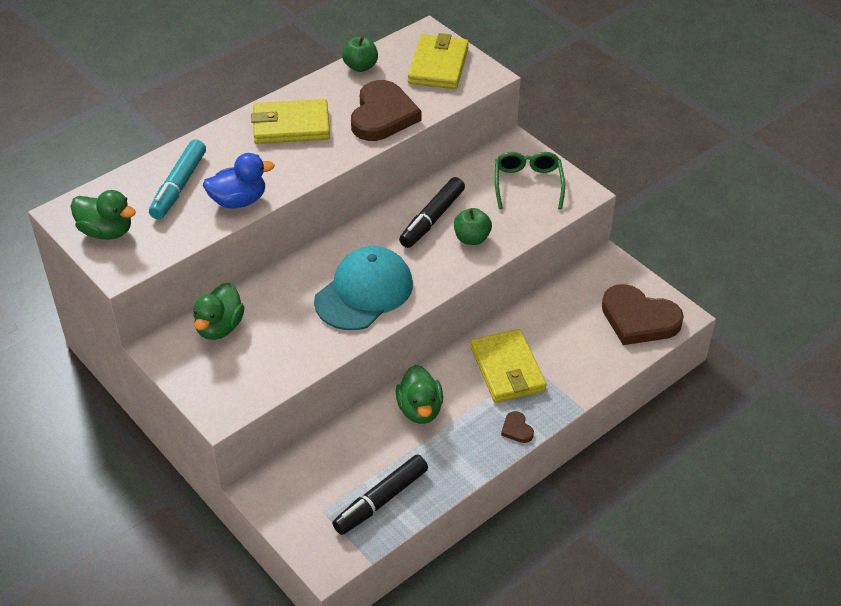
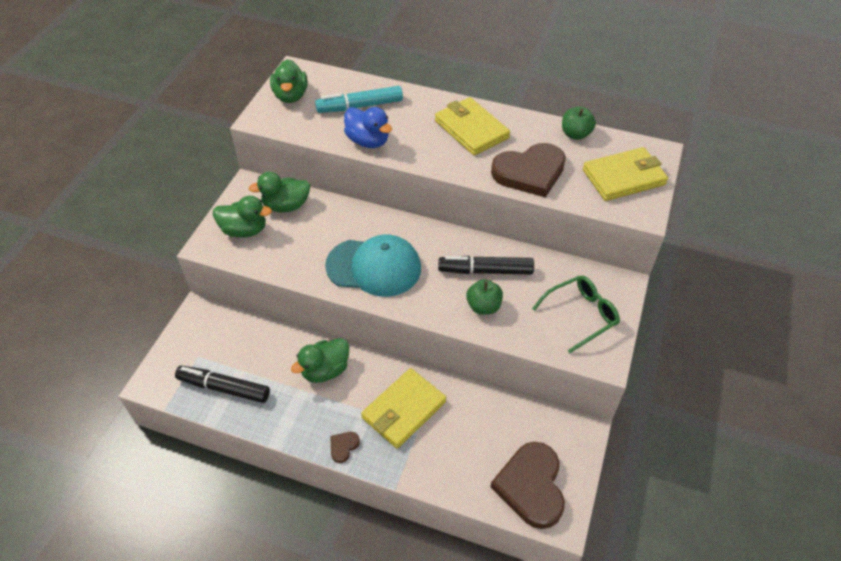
camera: 60 degrees right, 5 degrees up
(225, 374) = (244, 230): none -> green duck

